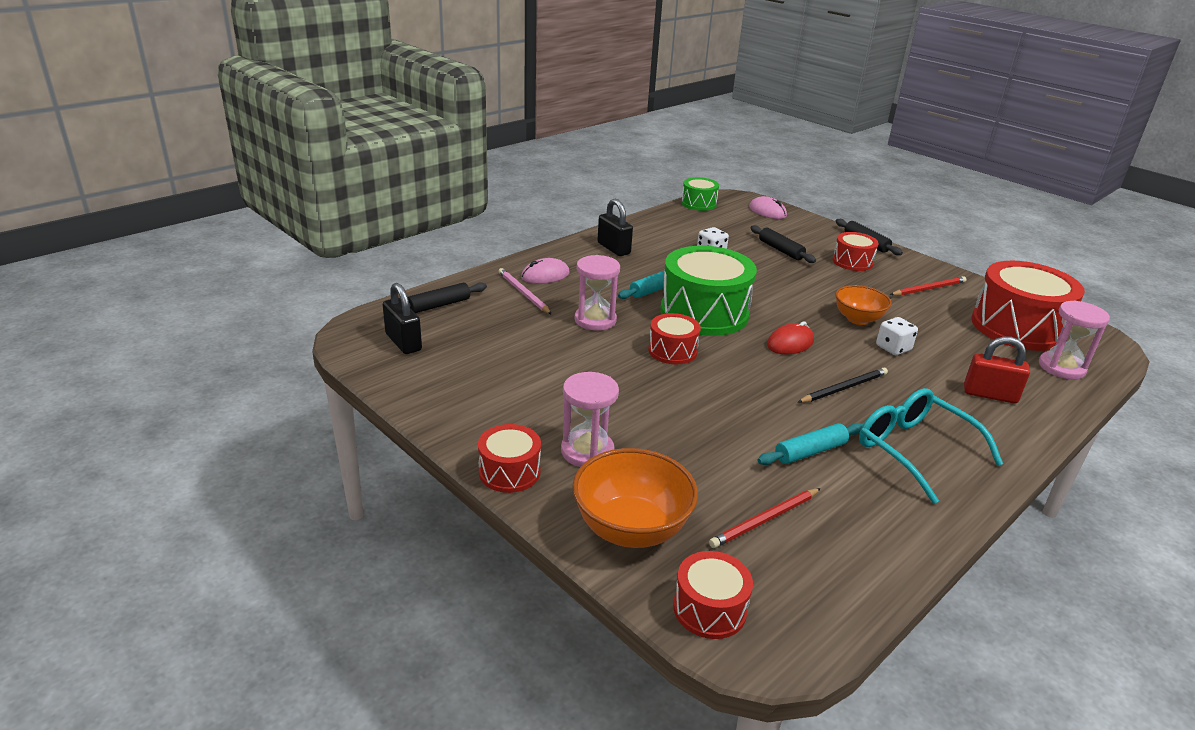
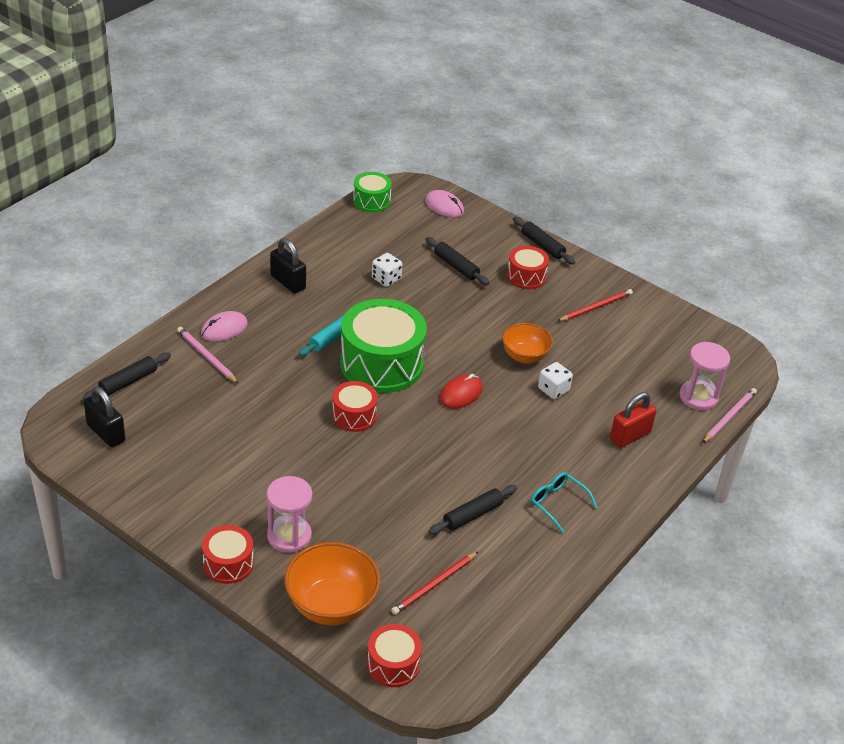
camera: 10 degrees left, 10 degrees up
(595, 320) = (280, 385): pink hourglass -> none
(810, 452) = (472, 515): turquoise rolling pin -> black rolling pin
(844, 388) = (505, 442): black pencil -> none
(914, 450) = (557, 503): turquoise glasses -> turquoise glasses, size x0.58
(990, 395) = (630, 436): red padlock -> red padlock turned 45 degrees counterclockwise
(1017, 327) = (669, 351): red drum -> none
(1104, 388) = (729, 417): none -> pink pencil

